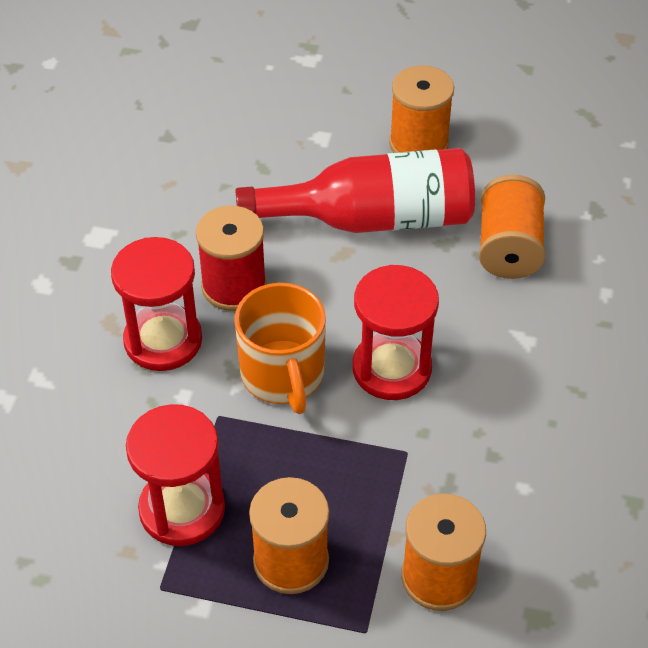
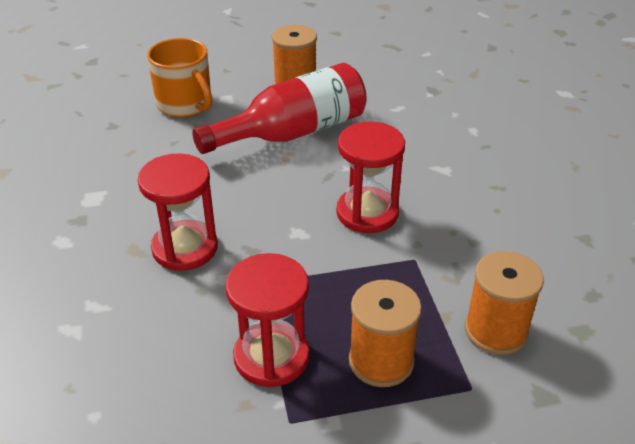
camera: 25 degrees left, 10 degrees down
(234, 286) = (219, 198): red spool -> none
(283, 375) = (292, 241): orange mug -> orange mug (185, 105)
(508, 248) = (394, 123): orange spool -> none

